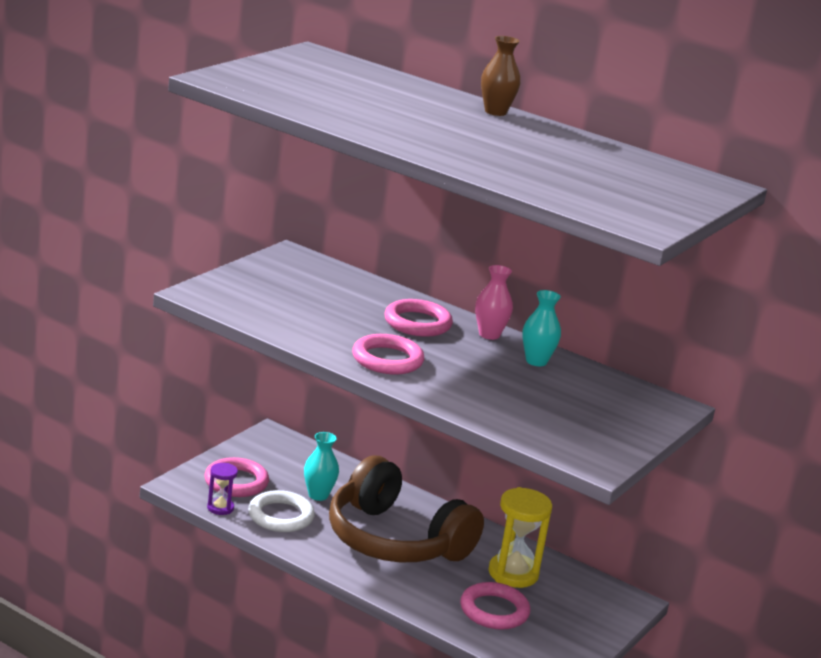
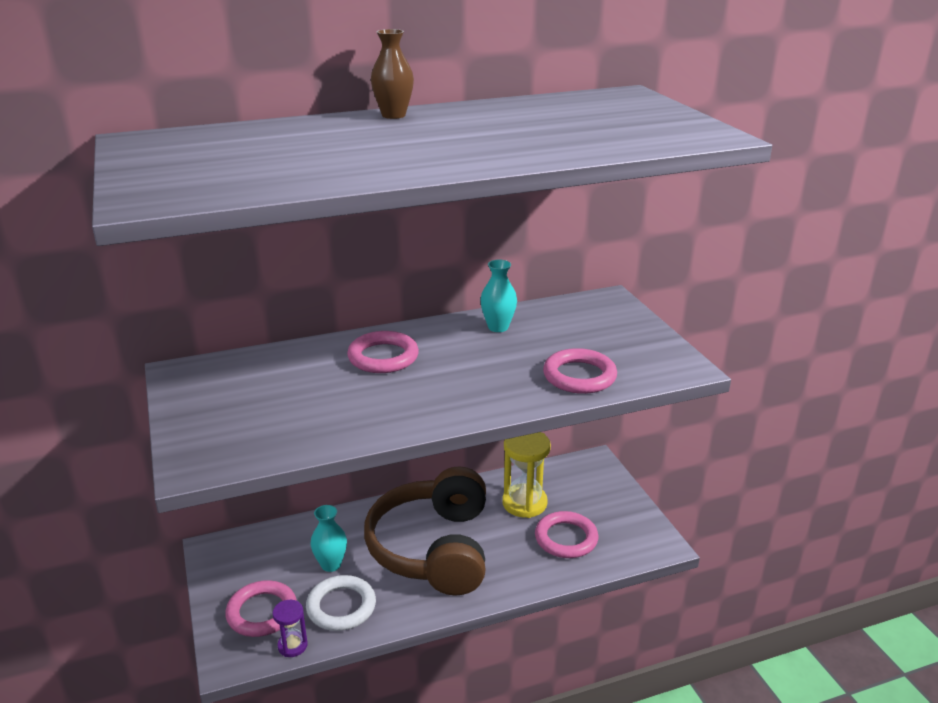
camera: 50 degrees left, 5 degrees up
(387, 360) = (437, 400): pink ring -> pink ring (579, 376)
(395, 540) = (433, 548): brown headphones -> brown headphones turned 105 degrees clockwise
(489, 335) = (435, 330): pink vase -> none

